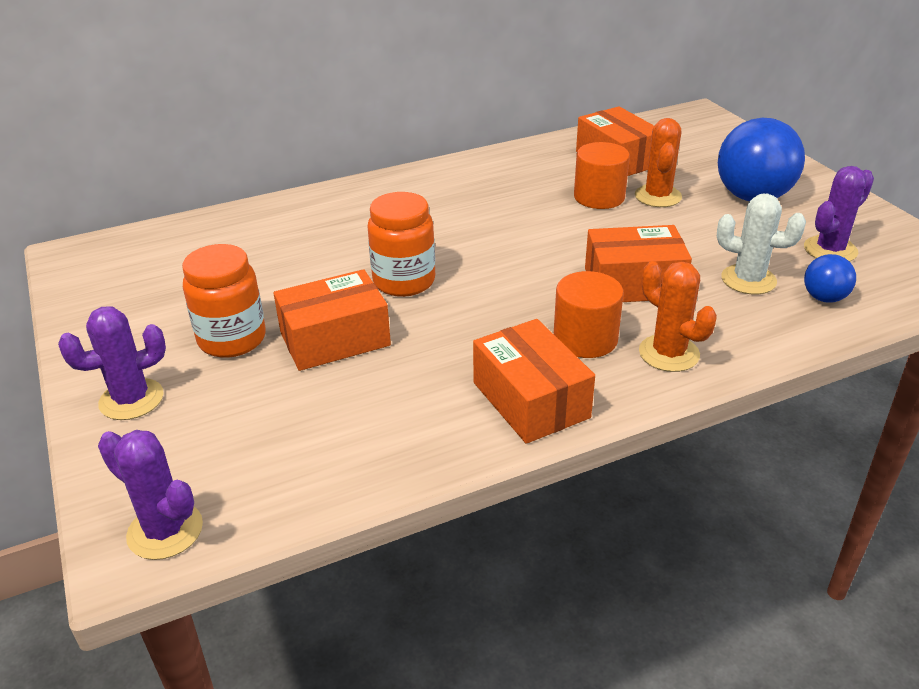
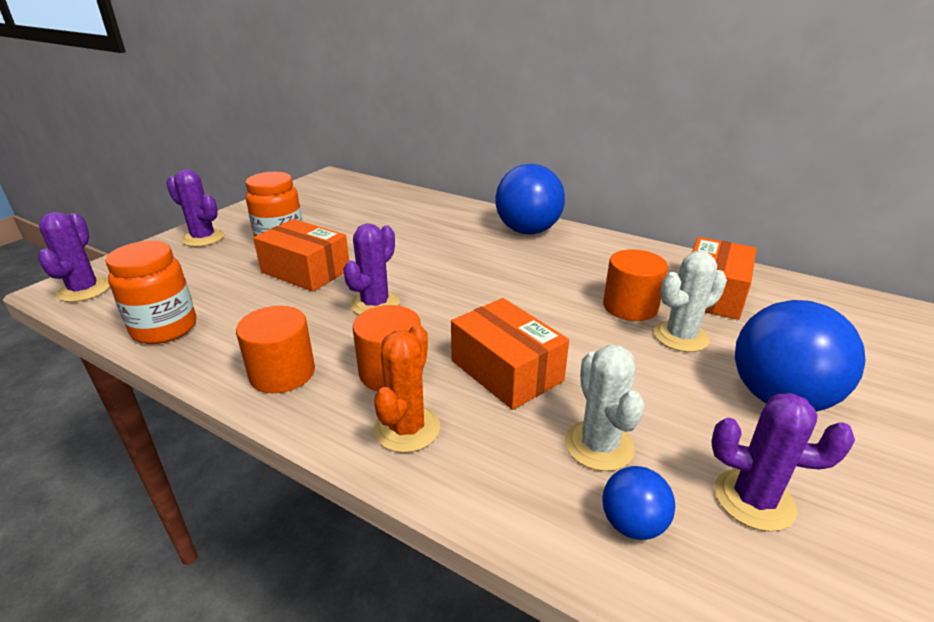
camera: 55 degrees right, 5 degrees down
(404, 281) = (397, 269): orange jar -> orange jar (165, 329)
(415, 187) = (527, 231): none -> blue ball
(460, 315) = (375, 304): none -> purple cactus
(531, 400) = (282, 373): orange box -> orange cylinder
(658, 196) = (681, 337): orange cactus -> white cactus

